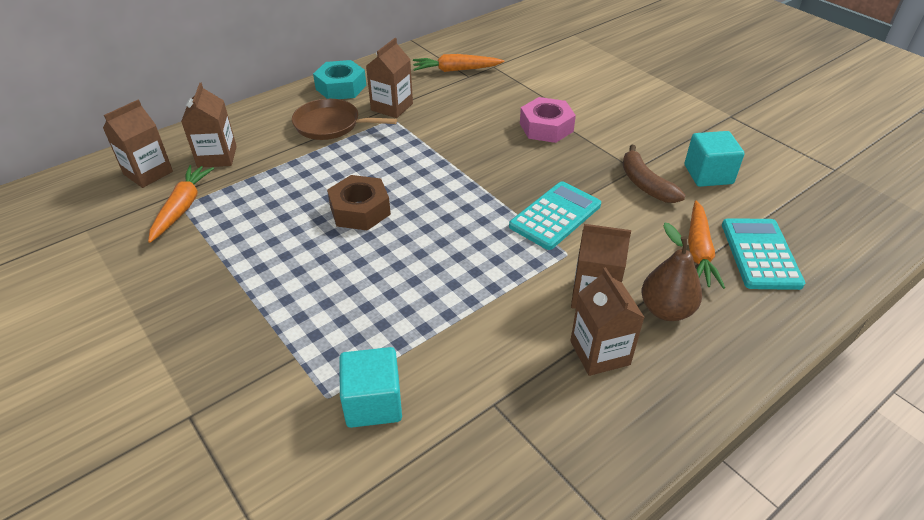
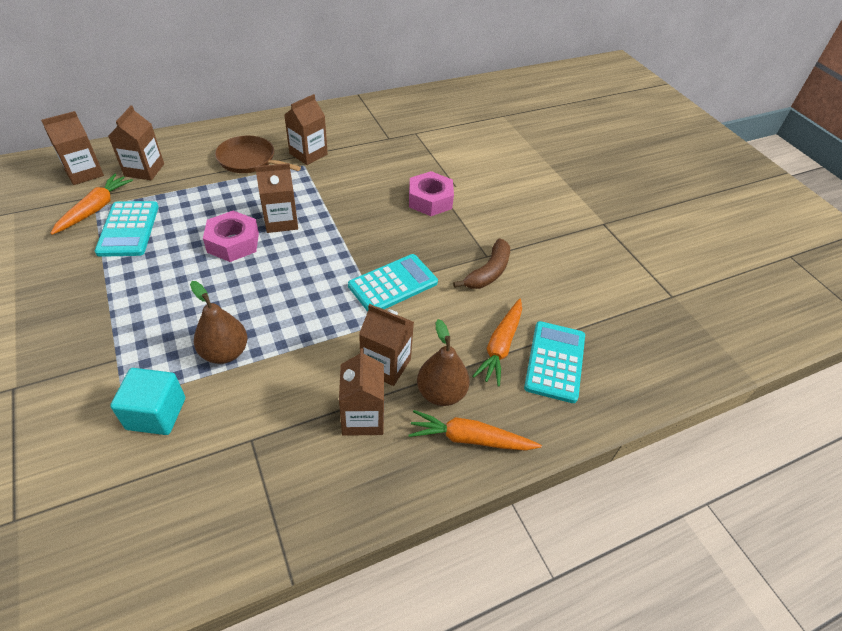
camera: 10 degrees right, 5 degrees up
(233, 220) = (128, 229): none -> turquoise calculator
(341, 87) = (275, 127): turquoise nut -> none
(360, 210) = (233, 242): brown nut -> pink nut
(400, 178) = (281, 221): none -> brown carton
(414, 323) = (225, 352): none -> brown pear
(455, 70) = (380, 130): orange carrot -> orange carrot (469, 438)
(645, 184) = (488, 272): brown banana -> brown banana turned 135 degrees counterclockwise
(708, 174) = (550, 275): turquoise cube -> none

